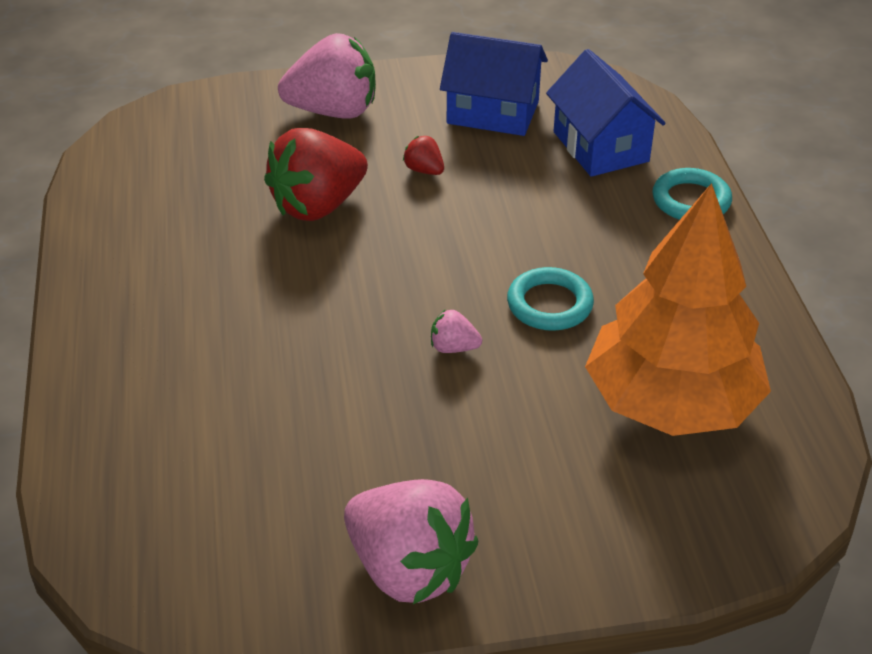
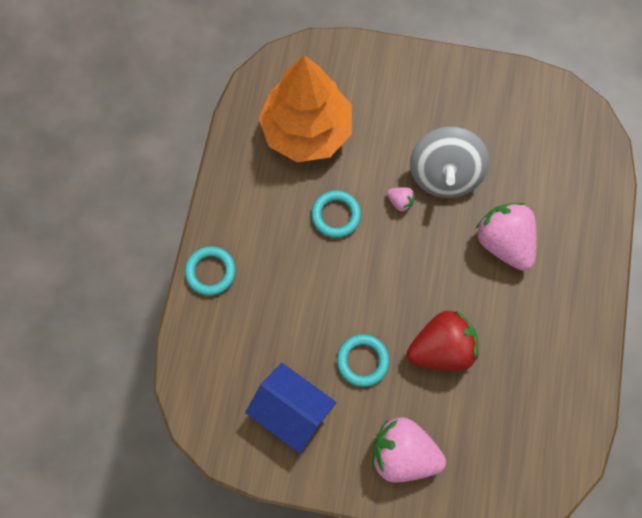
camera: 160 degrees left, 30 degrees up
(392, 404) = (444, 175): none -> grey spinning top
(409, 569) = (465, 84): pink strawberry -> pink strawberry (504, 242)
(424, 170) = (362, 361): red strawberry -> turquoise ring
(600, 147) = (238, 345): blue house -> none

